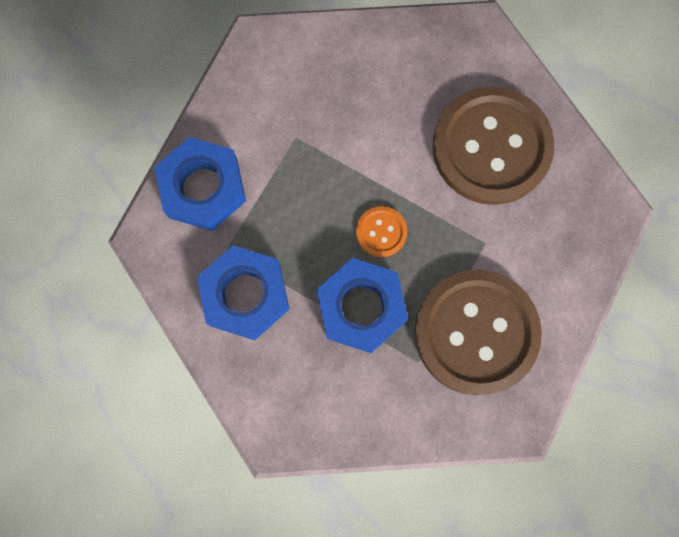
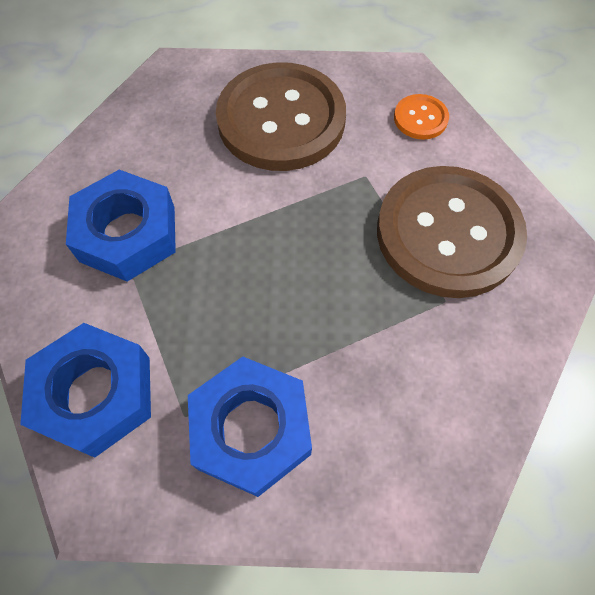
camera: 55 degrees left, 15 degrees down
(361, 307) = (352, 318): blue nut -> blue nut (128, 233)
(381, 232) = (288, 251): orange button -> orange button (420, 118)

